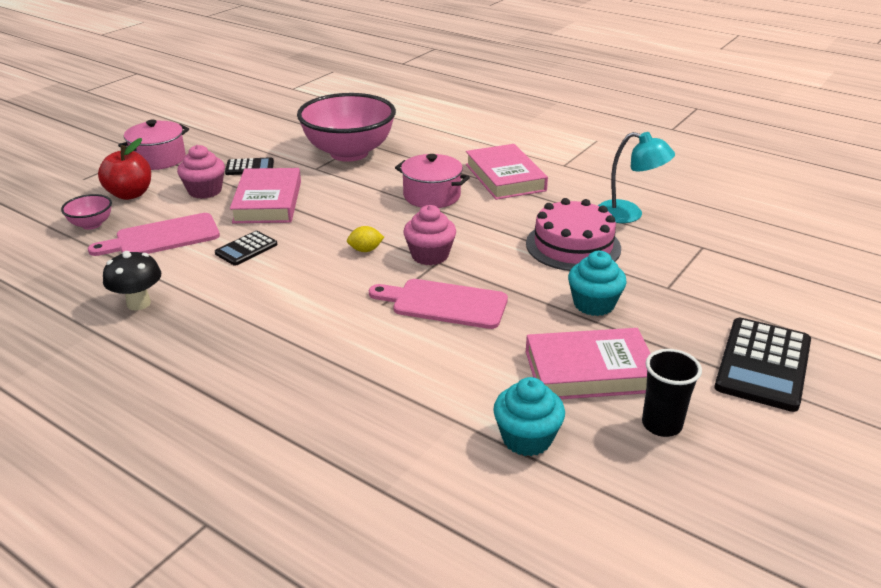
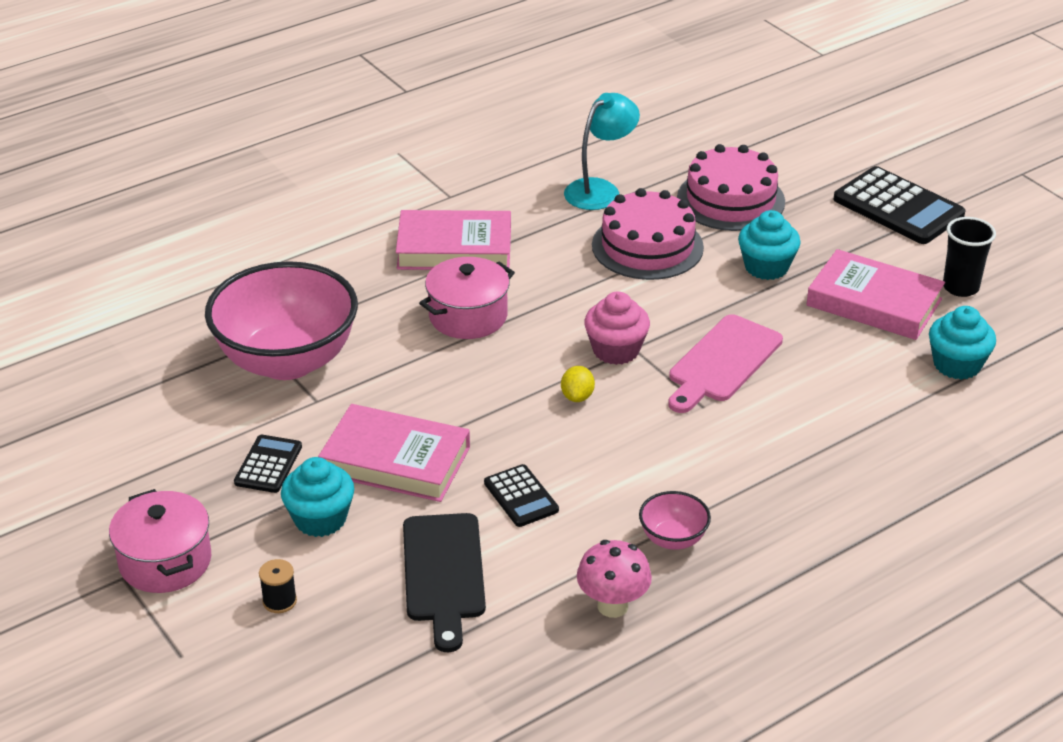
camera: 70 degrees left, 5 degrees up
(91, 224) = (360, 647): pink bowl -> pink bowl (673, 539)
(130, 194) = (279, 601): red apple -> black spool
(138, 303) = (612, 606): black mushroom -> pink mushroom
(162, 237) = (444, 573): pink cutting board -> black cutting board
(205, 191) = (320, 519): pink cupcake -> turquoise cupcake
(589, 371) = (874, 302): pink book -> pink book turned 75 degrees counterclockwise
(676, 271) = (730, 200): none -> pink cake

